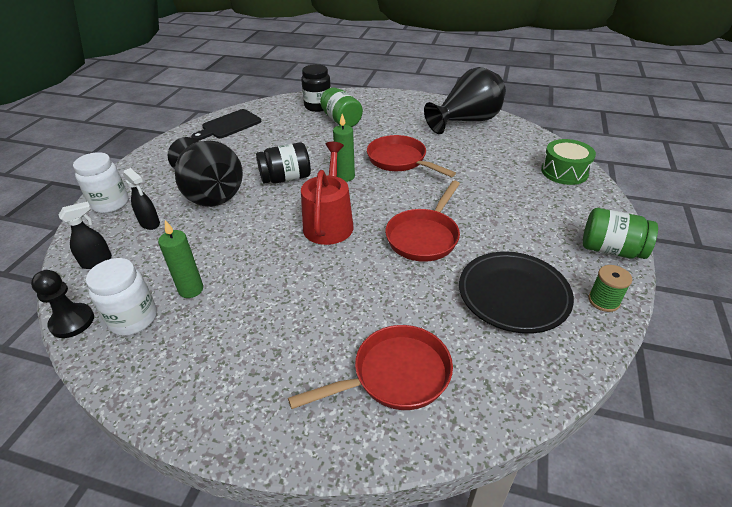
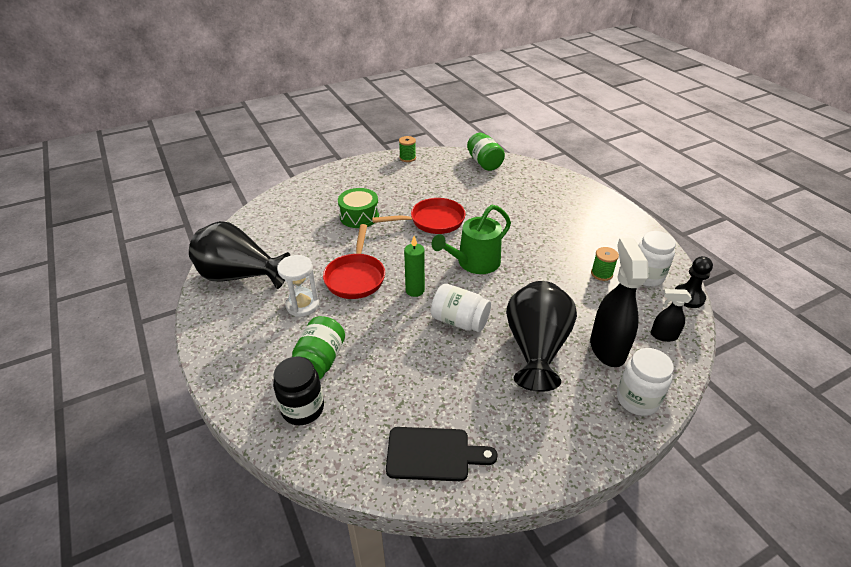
camera: 135 degrees left, 0 degrees up
(150, 223) = (607, 348): black spray bottle -> black spray bottle, size x1.93
(191, 289) = (601, 274): green candle -> green spool
(286, 178) = (459, 321): black jar -> white jar
(329, 223) = (474, 262): red watering can -> green watering can
(395, 375) = (530, 186): red pan -> none
(400, 131) = (302, 305): none -> white hourglass
(513, 295) = (438, 178): black plate -> none
(564, 172) = (287, 202): green drum -> green drum (359, 216)
(611, 250) = (362, 166): green jar -> green jar (484, 163)

